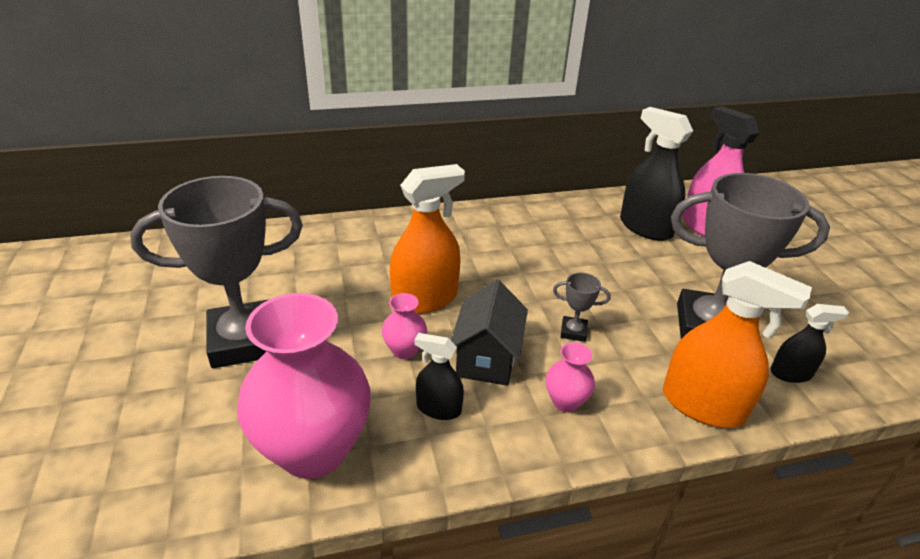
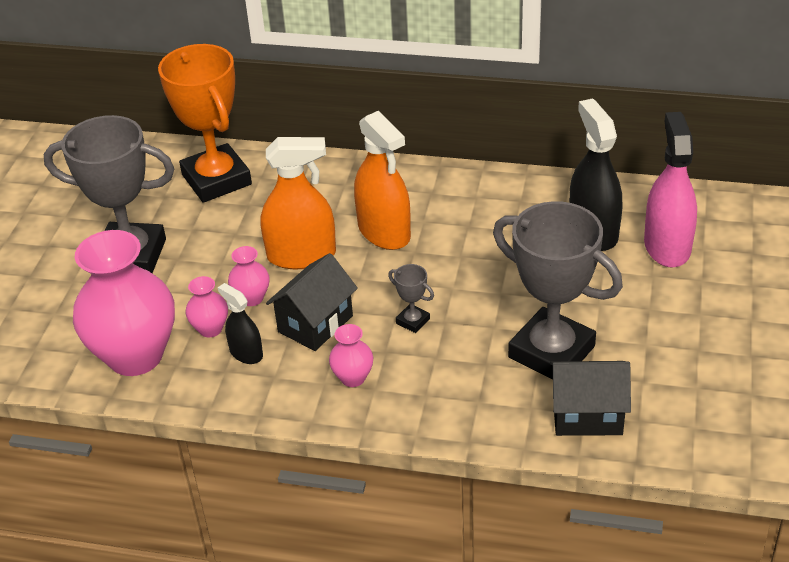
camera: 30 degrees right, 5 degrees up
(295, 252) = (216, 180): none -> orange trophy
(382, 393) = (210, 329): none -> pink vase
(703, 405) = (471, 416): orange spray bottle -> orange spray bottle (384, 232)
(790, 373) = (587, 415): black spray bottle -> black house

